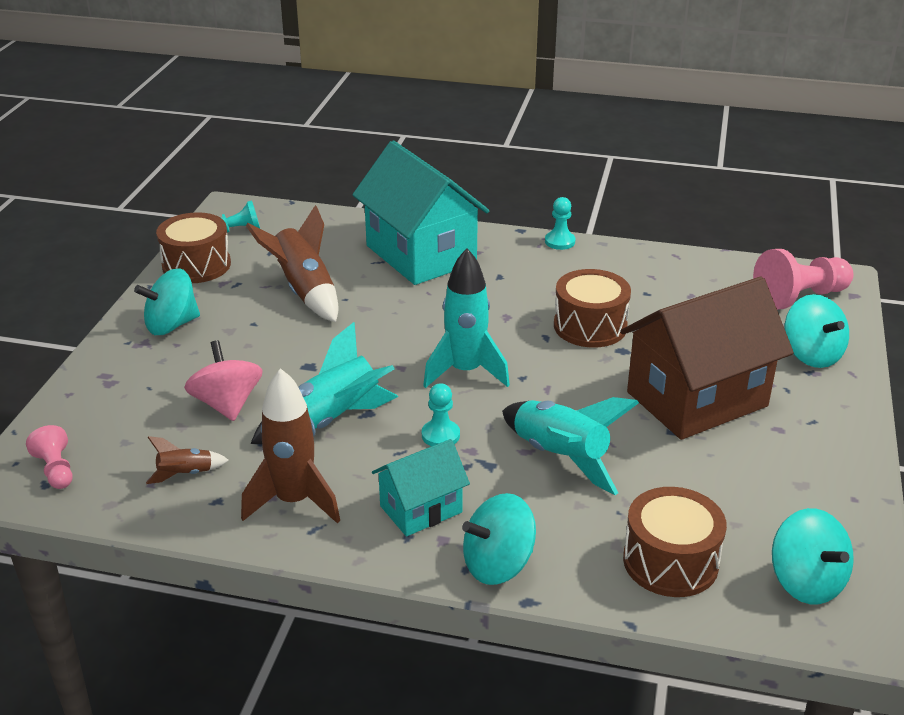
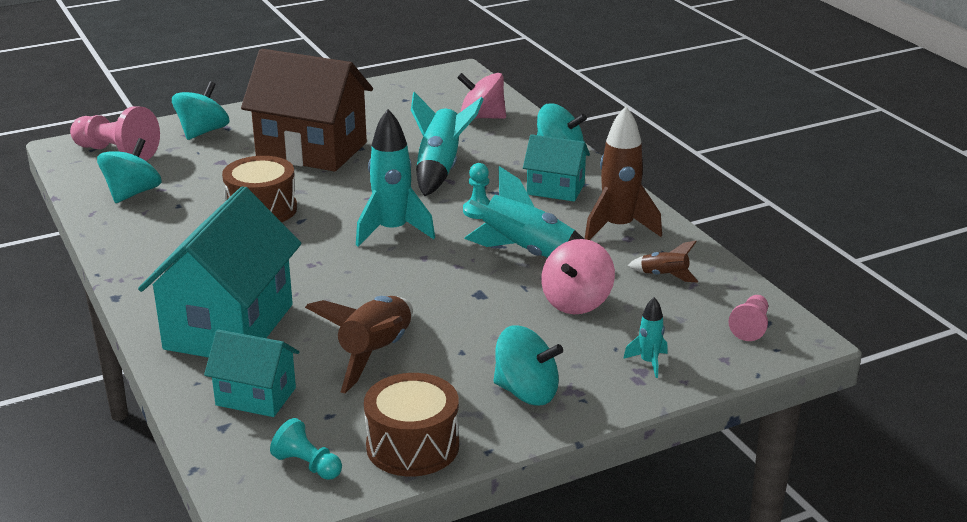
camera: 130 degrees left, 5 degrees down
(110, 391) = (649, 363): none -> turquoise rocket
(327, 237) = (256, 397): none -> turquoise house
(560, 242) = (121, 269): turquoise pawn -> none
(670, 562) = (482, 117): brown drum -> pink spinning top
(806, 582) = (444, 88): turquoise spinning top -> turquoise spinning top (132, 193)

